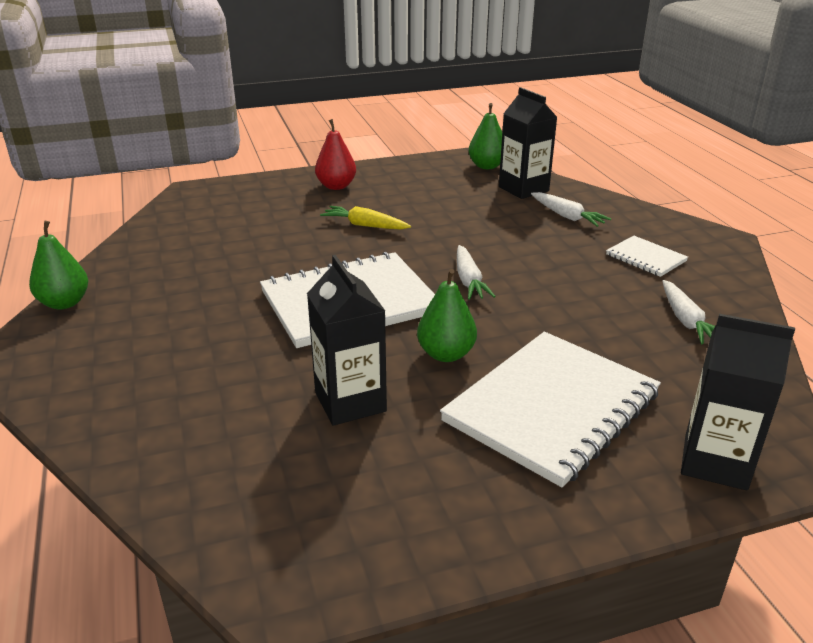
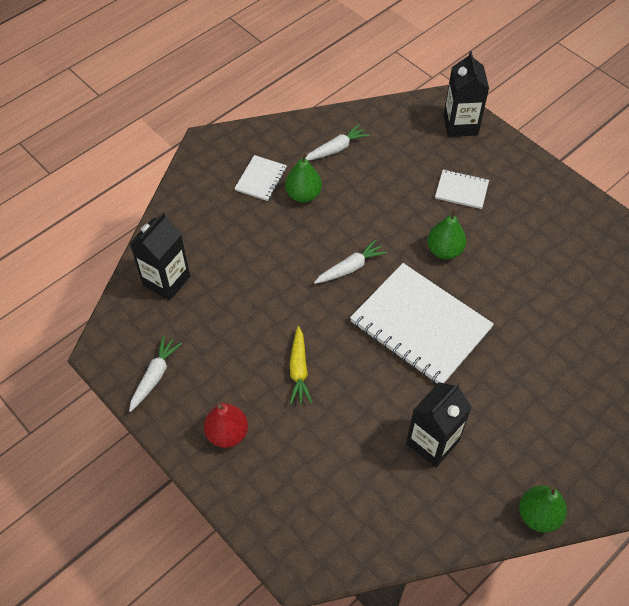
camera: 115 degrees left, 25 degrees up
(350, 402) = (517, 278): black carton -> black carton (432, 442)
(487, 166) = (121, 325): green pear -> green pear (303, 195)
(552, 408) = (461, 190): white notebook -> white notebook, size x0.46
(567, 216) = (211, 237): white carrot -> white carrot (154, 376)

